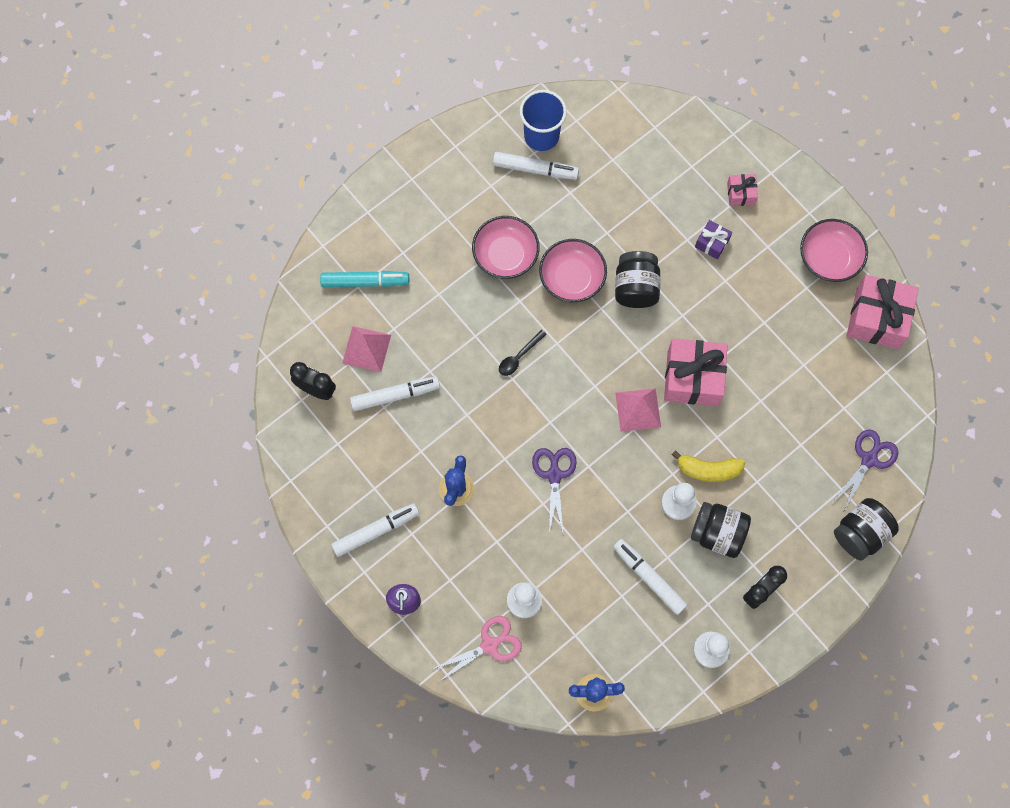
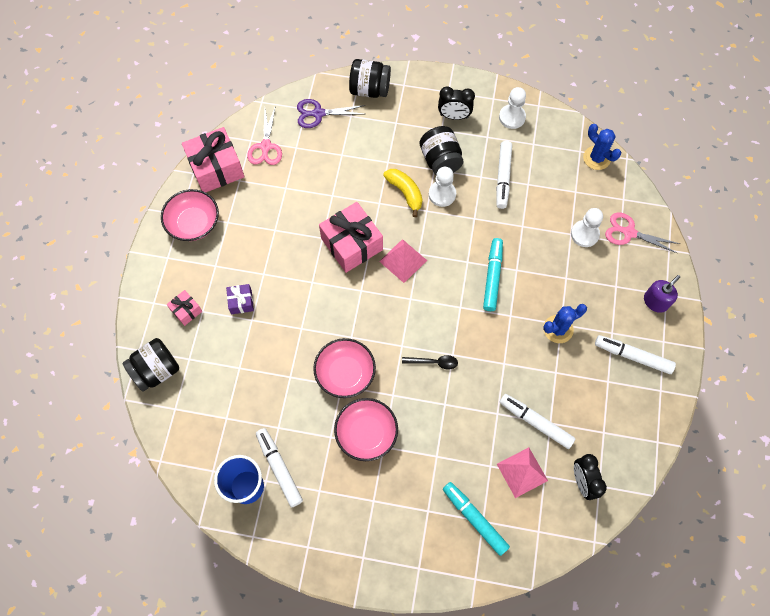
camera: 130 degrees left, 5 degrees down
(554, 475) = (492, 277): purple scissors -> turquoise marker
(635, 288) = (317, 326): black jar -> black jar (156, 370)
(867, 381) = (266, 146): none -> pink scissors

